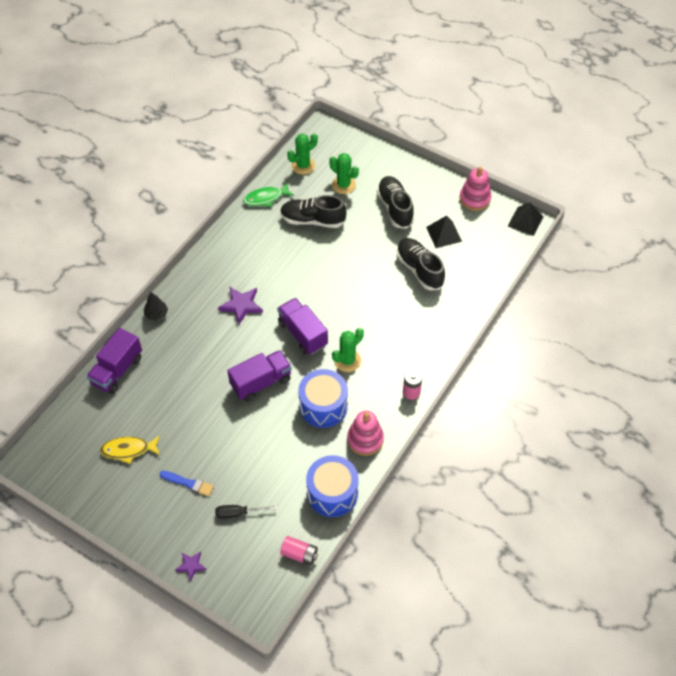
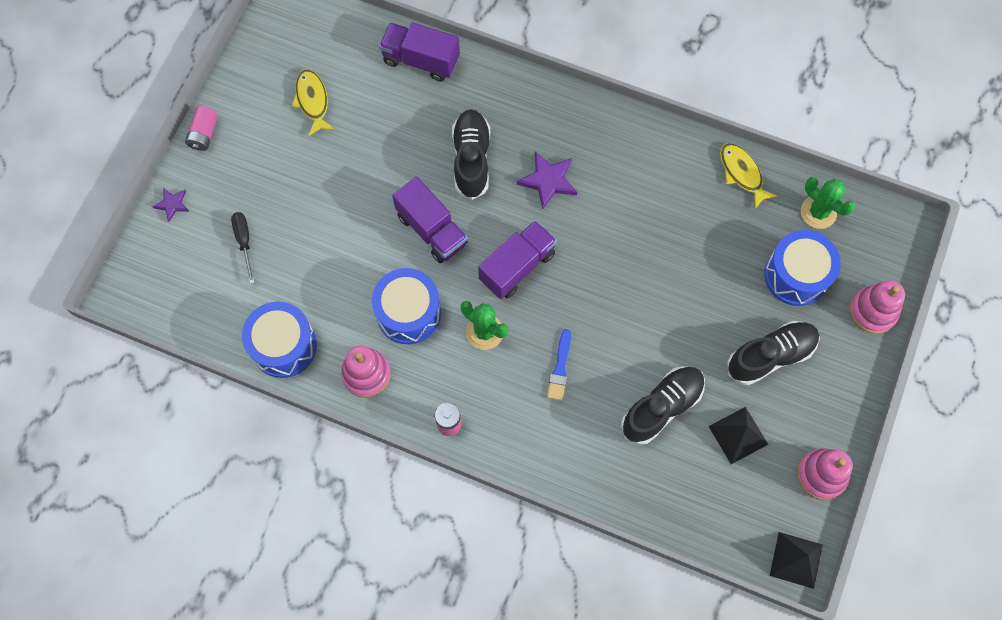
camera: 80 degrees right, 15 degrees up
(156, 314) = (513, 83): black tree -> none
(188, 483) = (277, 177): blue brush -> blue brush (560, 368)
(265, 198) = (742, 173): green fish -> yellow fish
(299, 554) = (198, 321): pink battery -> pink battery (204, 134)
(313, 220) = (717, 244): black shoe -> black shoe (471, 159)
(343, 185) = (796, 275): green cactus -> blue drum
(375, 153) = (873, 311): none -> pink stacking toy

